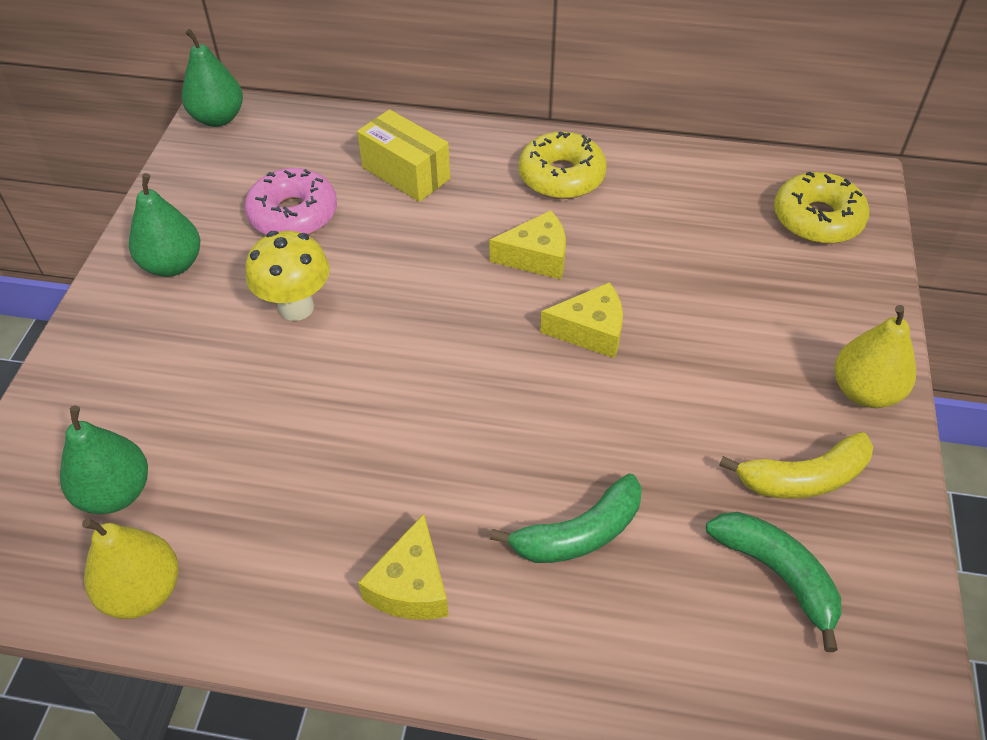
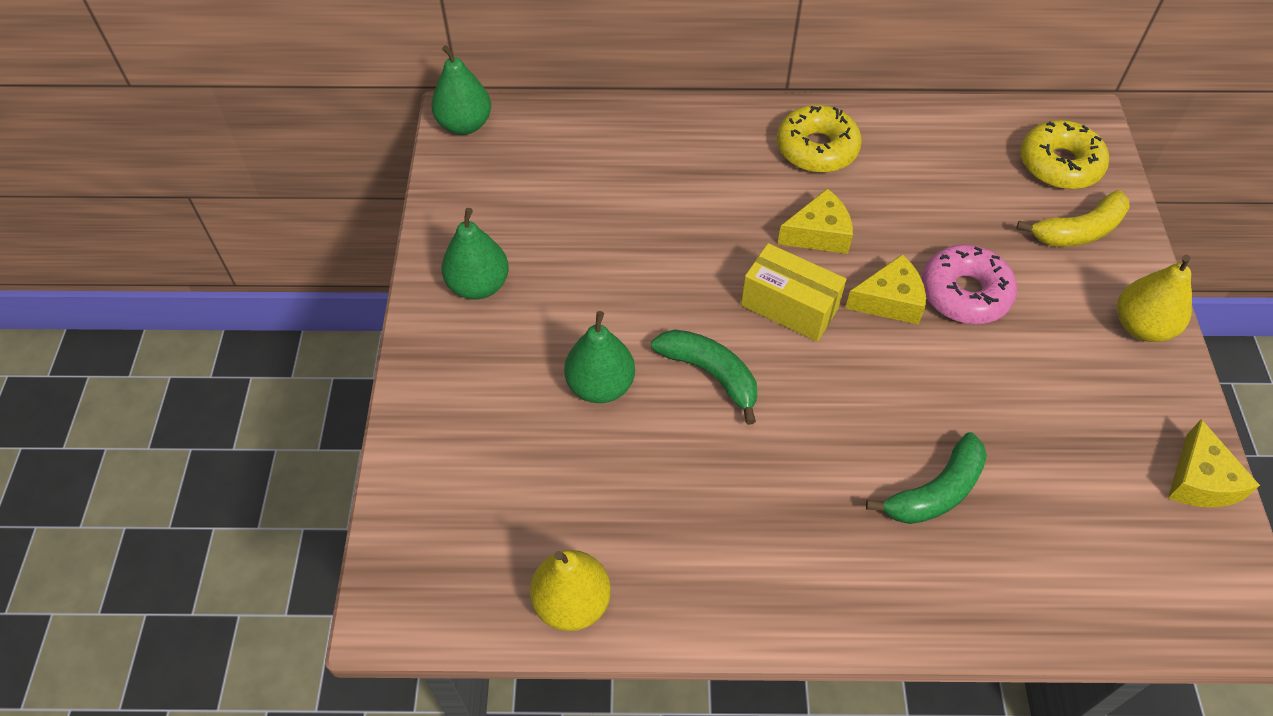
camera: 10 degrees left, 5 degrees up
(116, 493) = (511, 516): green pear -> green pear (600, 386)
(293, 214) = (576, 219): pink donut -> pink donut (964, 293)
(296, 307) = (613, 313): yellow mushroom -> none
(406, 173) = (669, 162): yellow box -> yellow box (789, 307)
(411, 585) = (806, 560): yellow cheese -> yellow cheese (1200, 480)
(777, 574) = (1110, 502): green banana -> green banana (710, 374)
(803, 478) = (1110, 413): yellow banana -> yellow banana (1079, 231)

